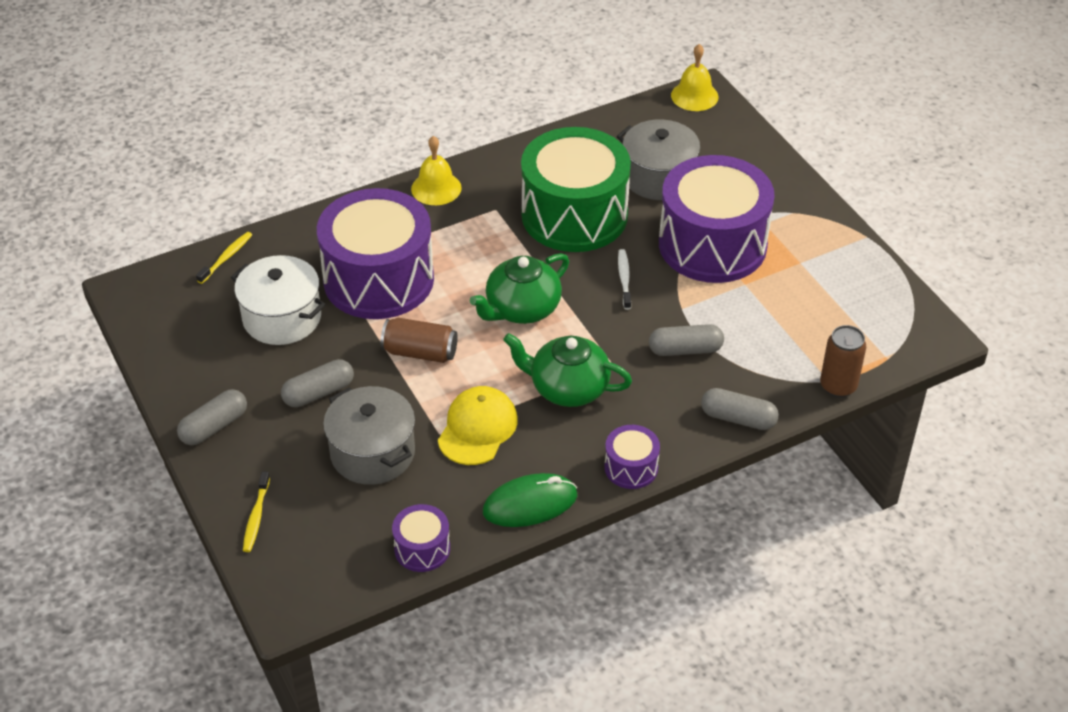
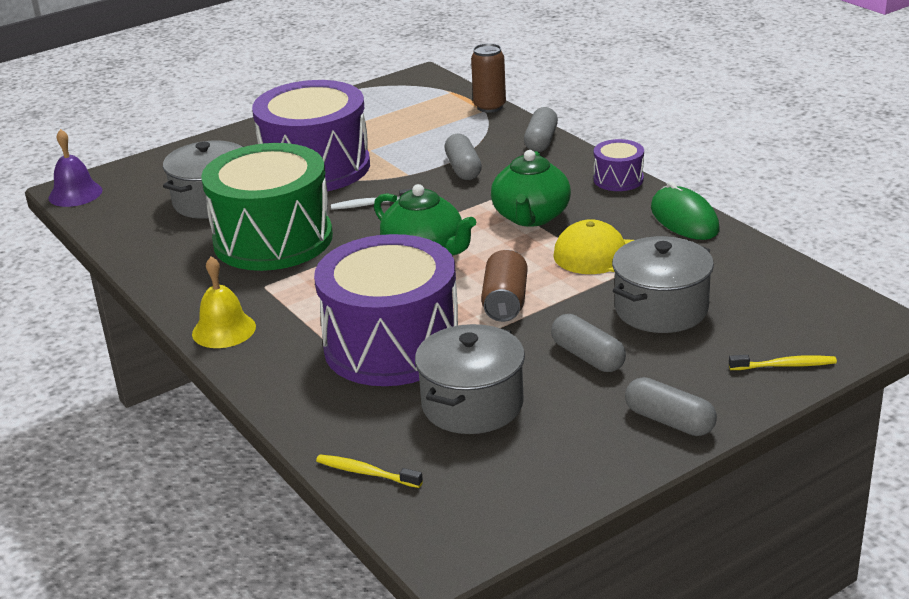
camera: 95 degrees left, 15 degrees down
(282, 318) = (472, 404): white pot -> grey pot
(422, 549) = (768, 264): purple drum -> none
(694, 96) = (75, 194): yellow bell -> purple bell

